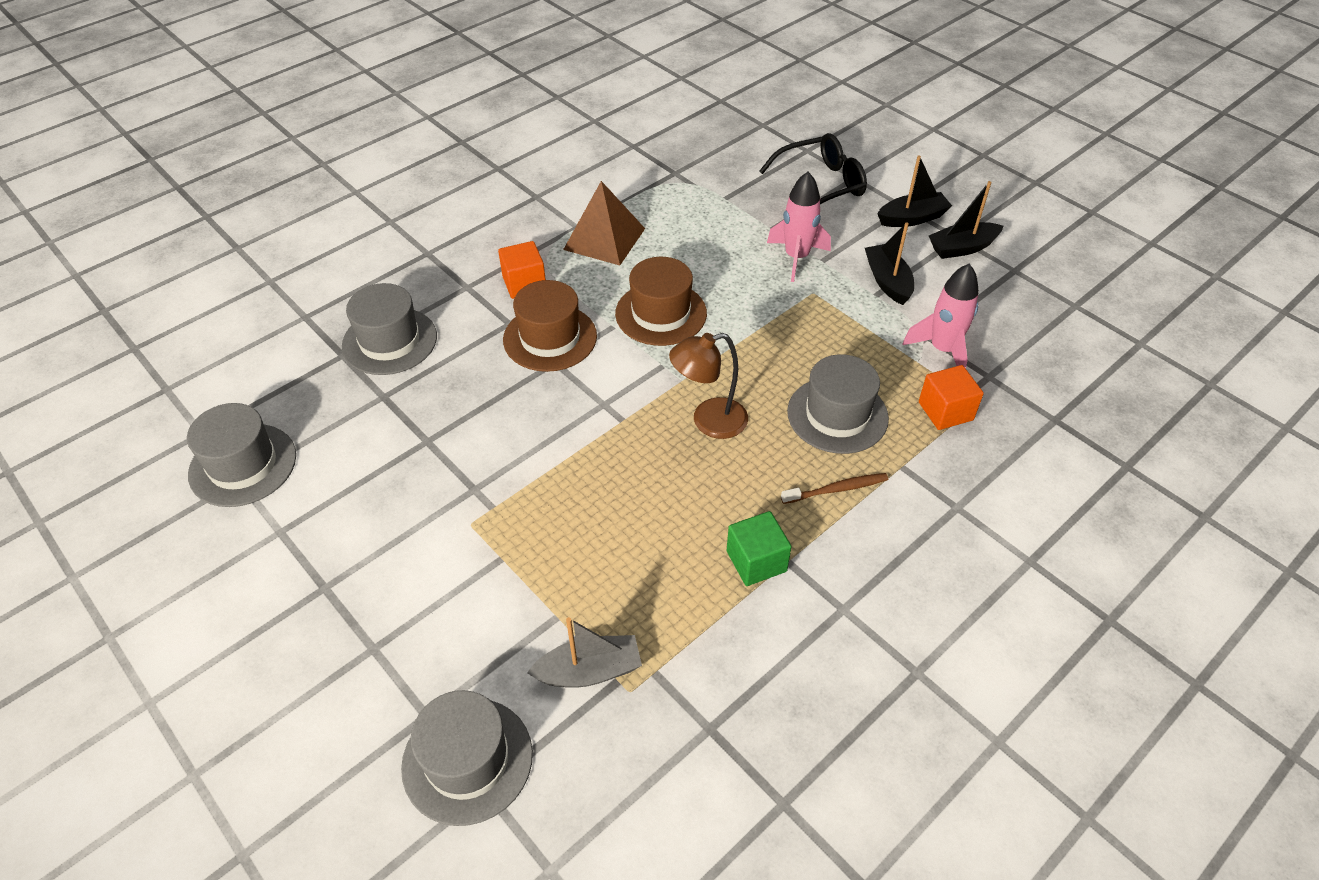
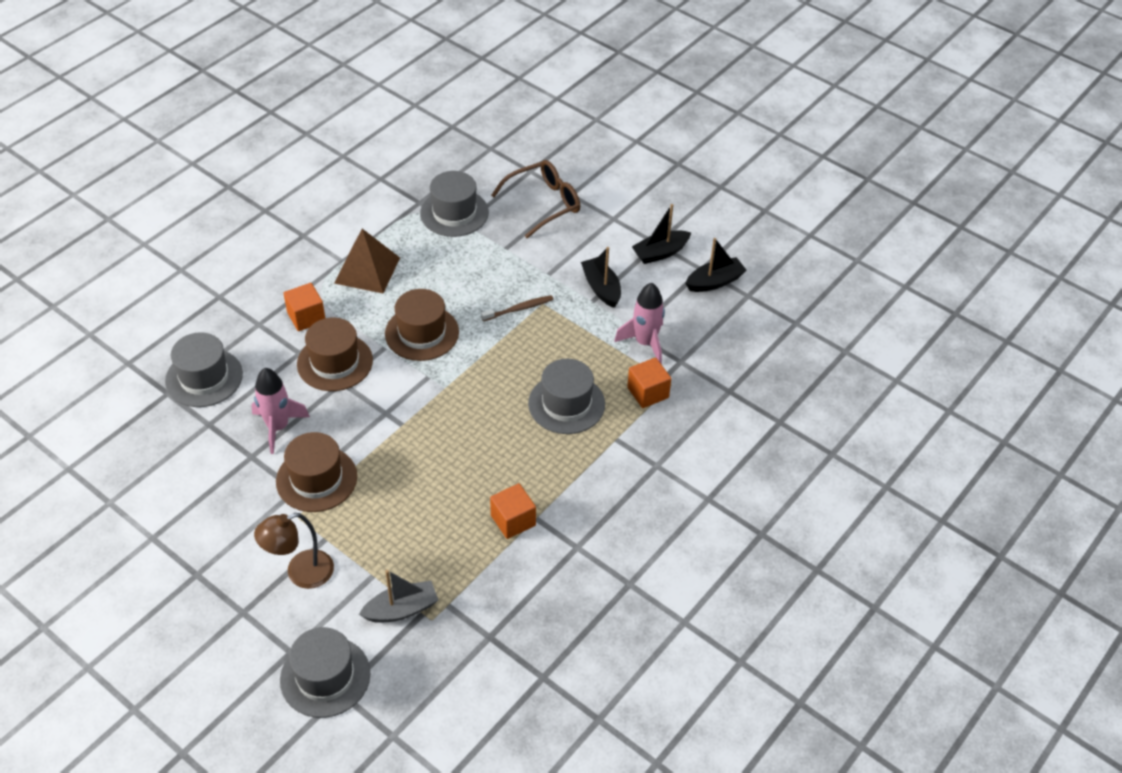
camera: 10 degrees left, 0 degrees up
(243, 465) = (109, 490): grey hat -> grey hat (454, 213)
(503, 477) = (316, 479): none -> brown hat
(708, 421) = (468, 419): brown lamp -> brown lamp (300, 573)
(756, 561) = (513, 520): green cube -> orange cube
(796, 257) = (527, 273): pink rocket -> pink rocket (278, 427)
(821, 184) = (544, 203): black glasses -> brown glasses
(837, 489) = (569, 461): brown toothbrush -> brown toothbrush (519, 309)
(912, 218) = (620, 229): black boat -> black boat (714, 282)

